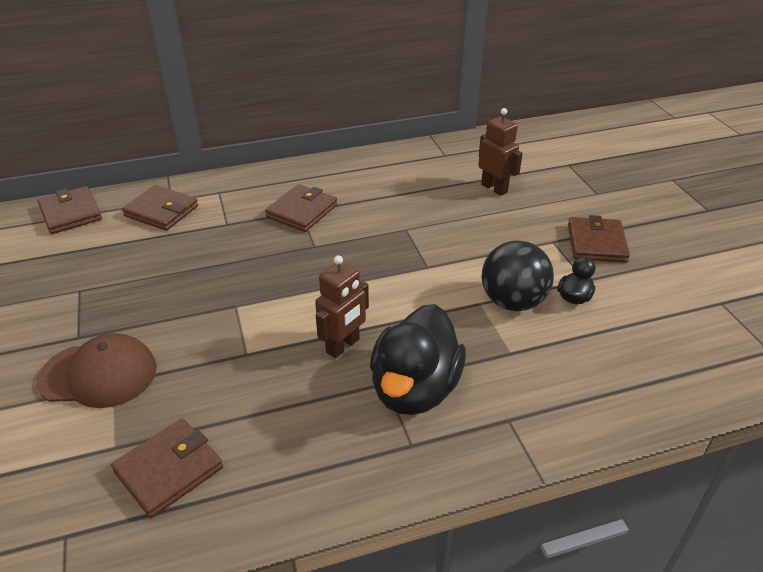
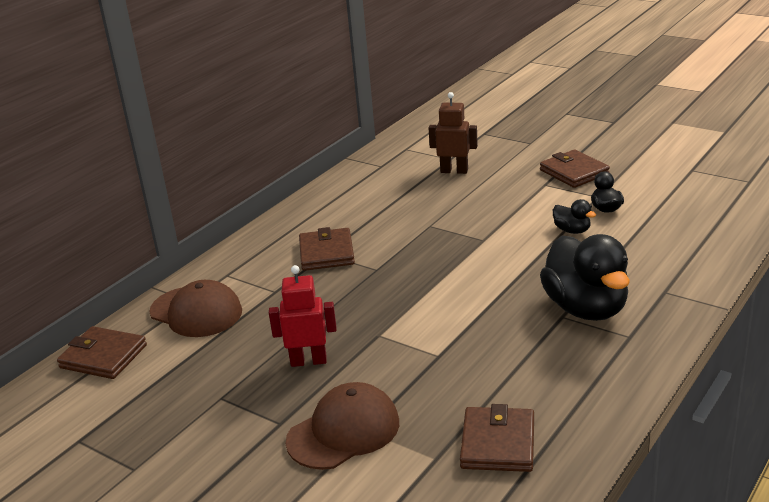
camera: 35 degrees left, 10 degrees down
(161, 211) = (196, 312): brown wallet -> brown cap
(164, 297) = (308, 361): none -> red robot
(343, 346) = (501, 313): brown robot -> none
(512, 302) = (572, 230): black ball -> black duck

